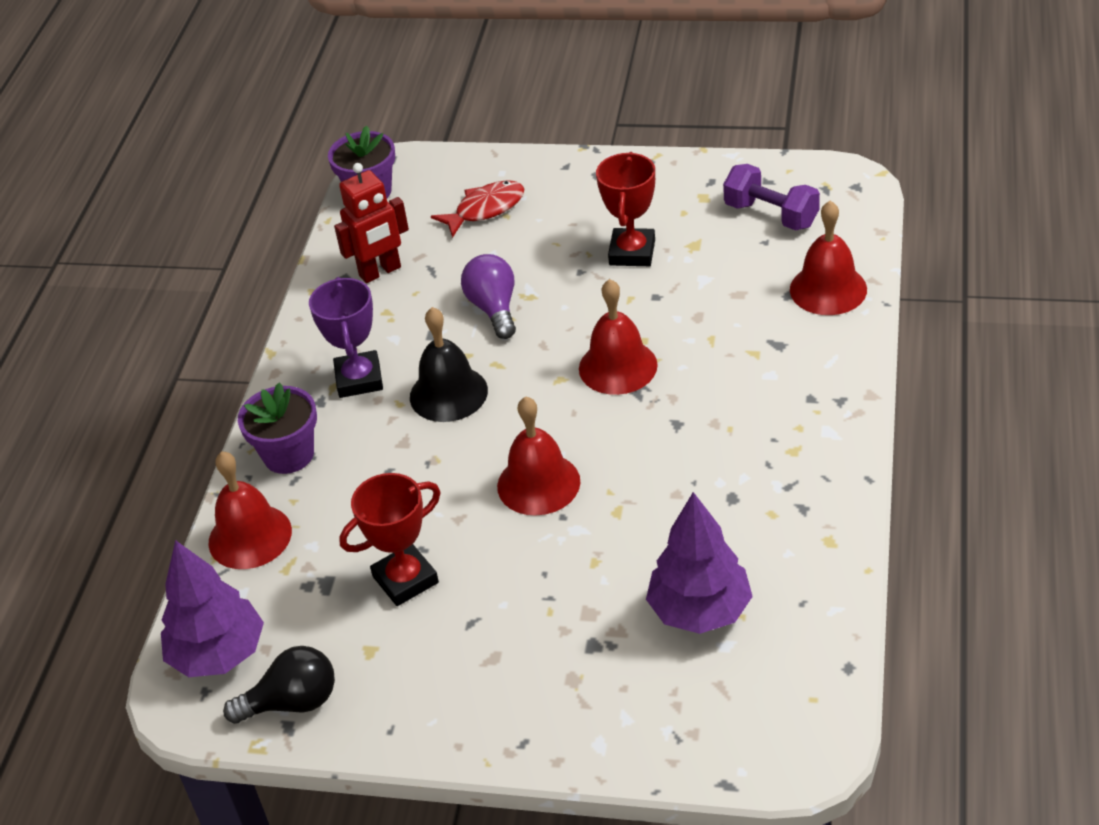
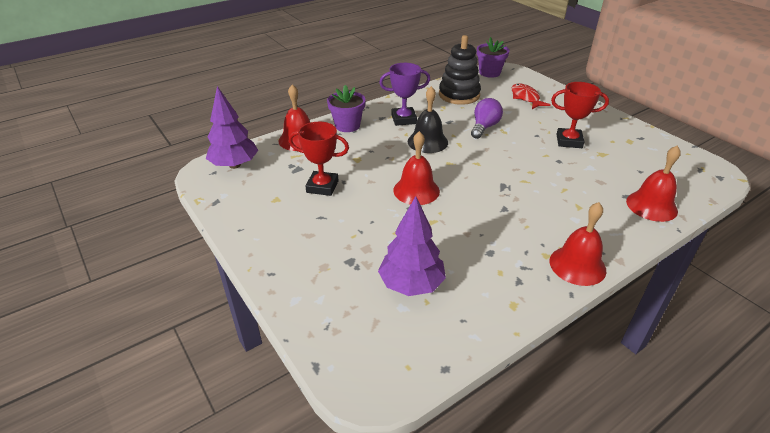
camera: 40 degrees right, 5 degrees down
(292, 702) = (229, 196): black light bulb -> none
(359, 379) = (403, 119): purple trophy -> purple trophy turned 45 degrees clockwise
(380, 272) = (459, 95): red robot -> black stacking toy
(485, 209) = (526, 98): red fish -> red fish turned 120 degrees counterclockwise
(618, 366) = (507, 173): red bell -> red bell (577, 265)
(632, 252) = (569, 141): red trophy -> red trophy turned 45 degrees clockwise
(771, 215) = (656, 163): purple dumbbell -> none

